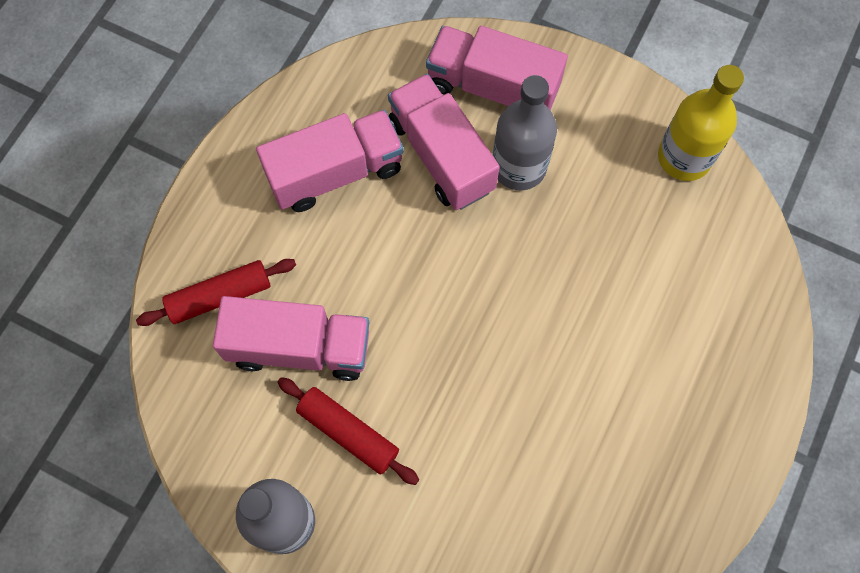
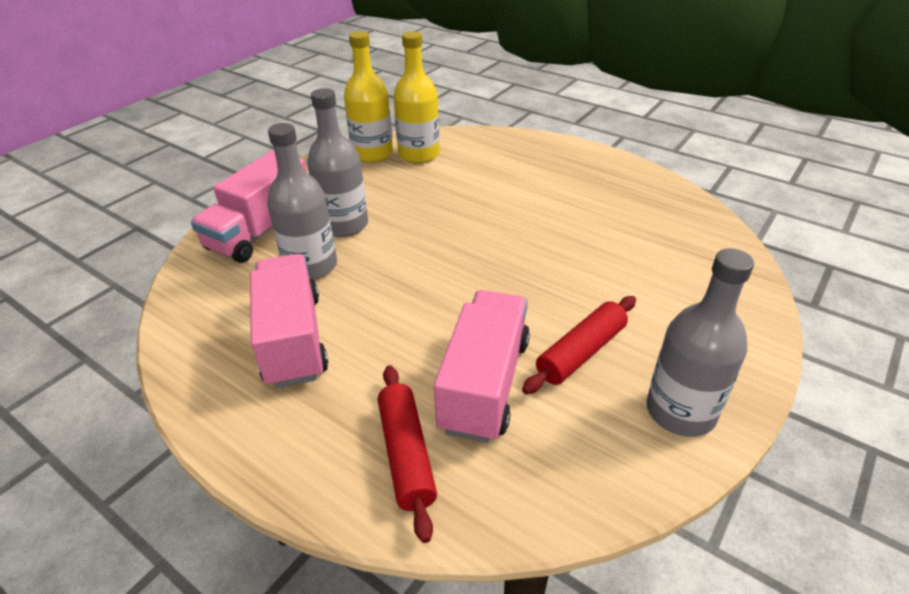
camera: 80 degrees left, 30 degrees down
(441, 155) = (311, 266): pink truck -> grey bottle
(695, 215) = (419, 154): none -> yellow bottle

